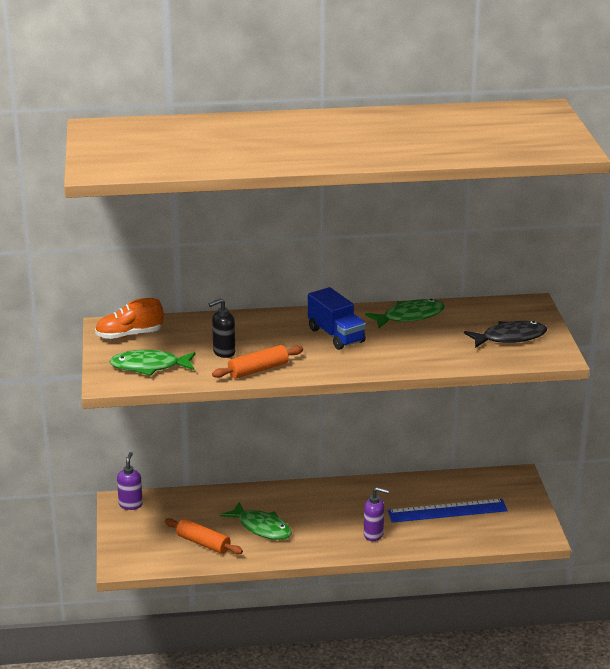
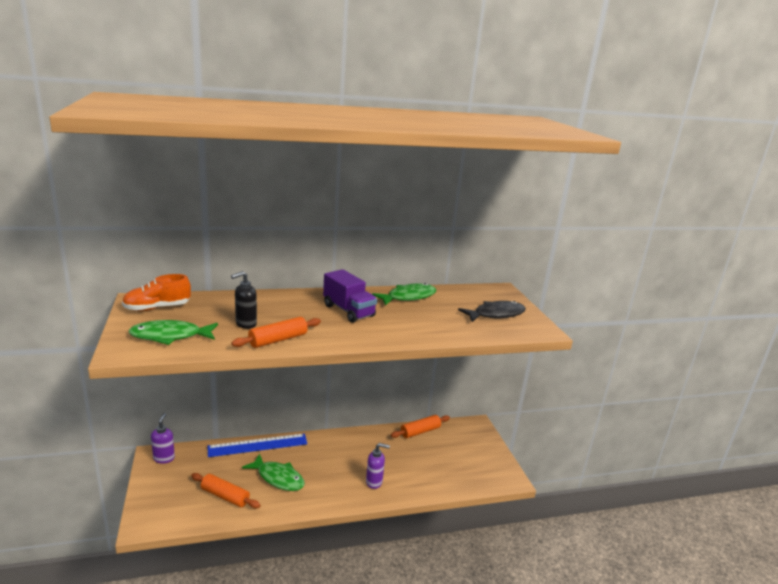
camera: 10 degrees left, 5 degrees down
(336, 335) = (348, 311): blue truck -> purple truck
(440, 482) = (420, 431): none -> orange rolling pin
(447, 511) = (430, 457): blue ruler -> blue ruler (258, 445)

